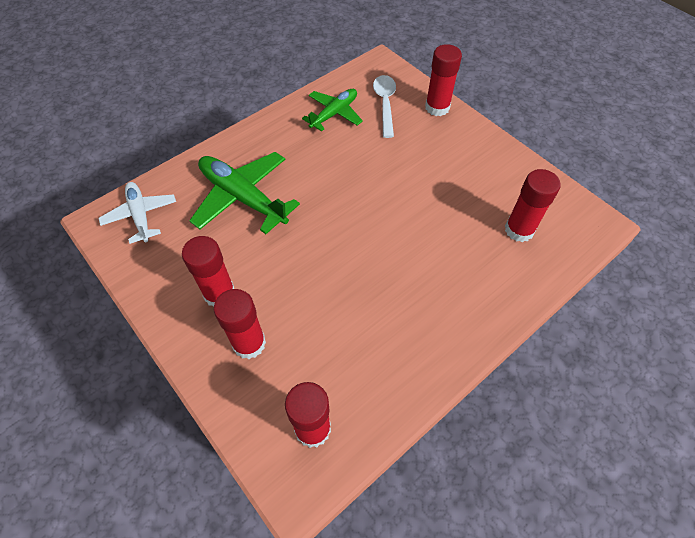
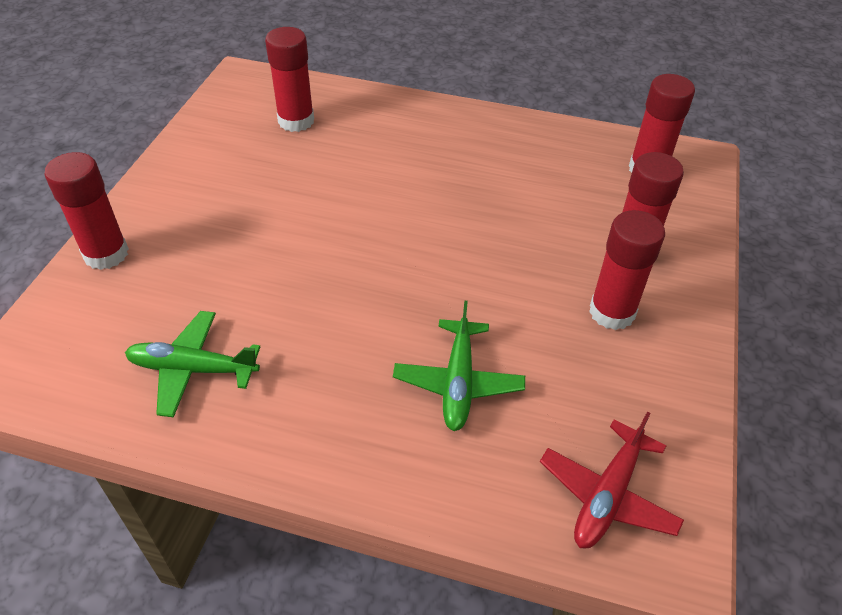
camera: 125 degrees left, 10 degrees down
(140, 215) = (607, 495): white plane -> red plane
(242, 197) = (458, 382): green plane -> green plane, size x0.63
(385, 104) = (130, 316): white spoon -> none

